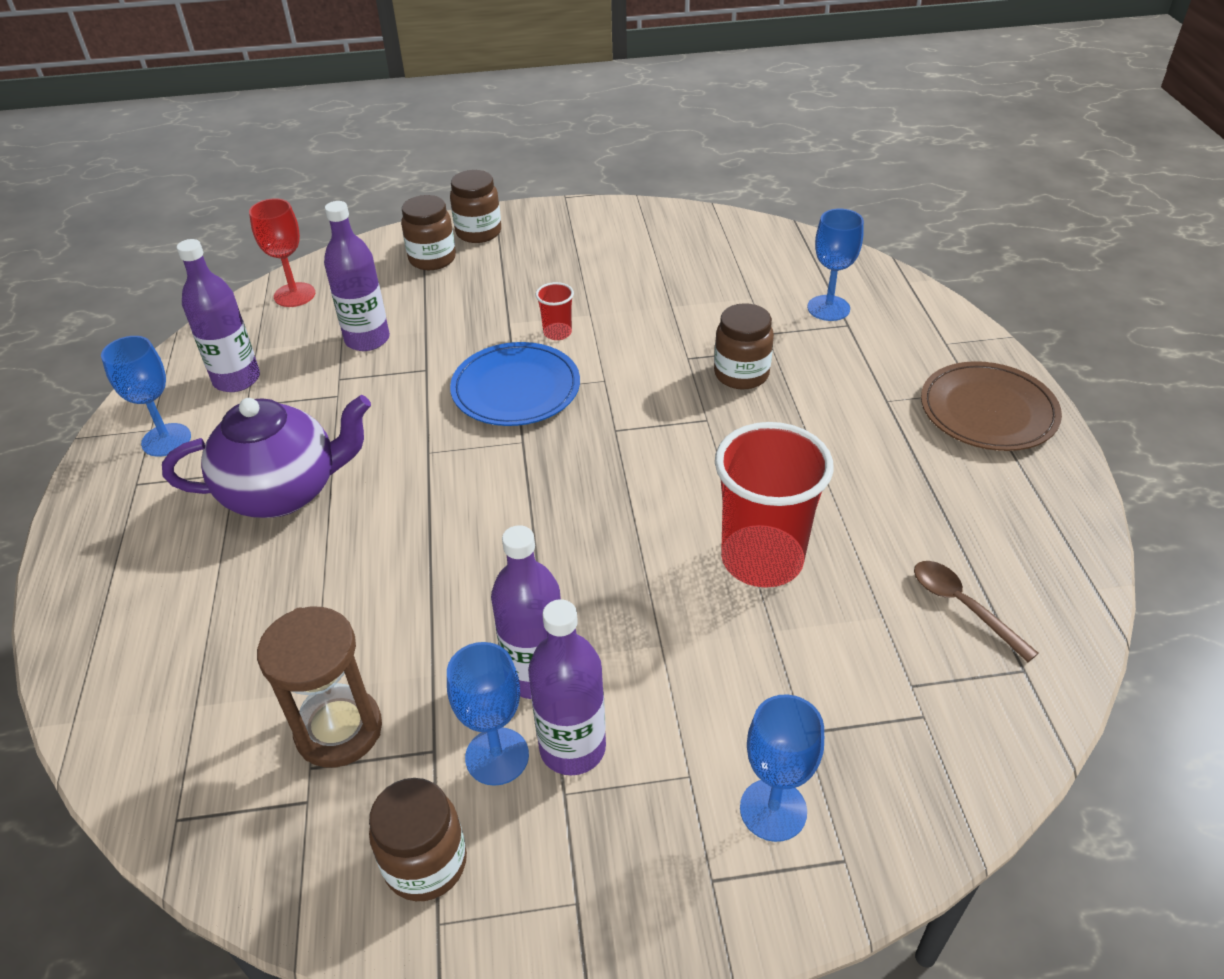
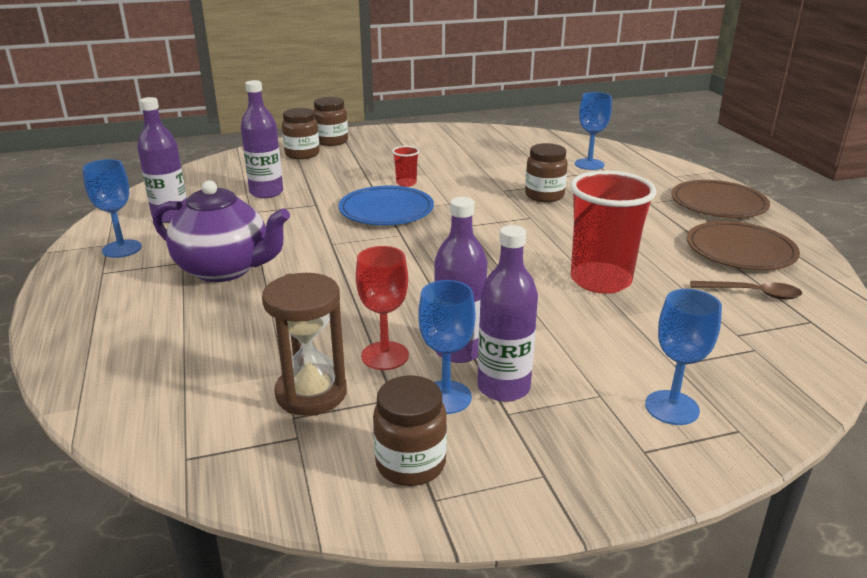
camera: 10 degrees left, 15 degrees down
(284, 492) = (225, 269): purple teapot -> purple teapot turned 45 degrees clockwise
(294, 295) = (204, 174): red goblet -> red goblet (385, 356)
(963, 606) = (752, 293): brown spoon -> brown spoon turned 150 degrees clockwise
(981, 516) = (740, 250): none -> brown plate

